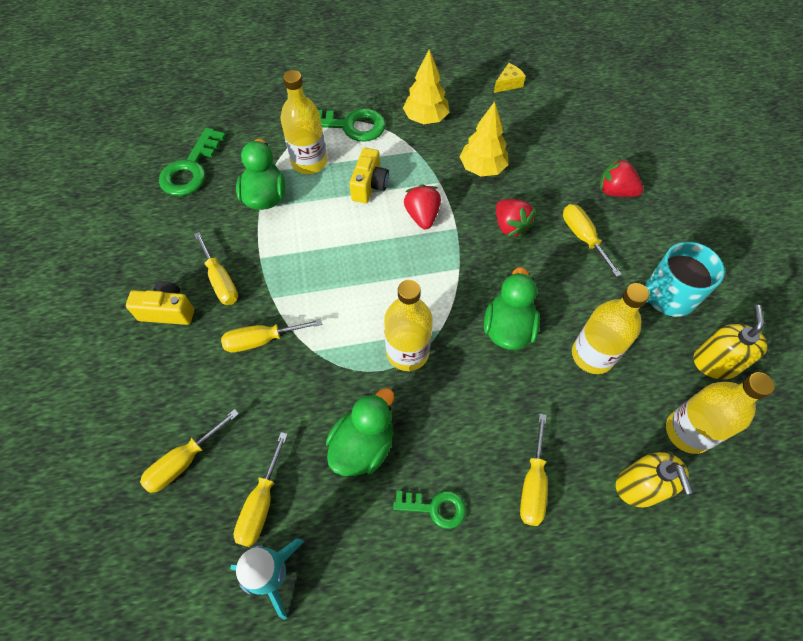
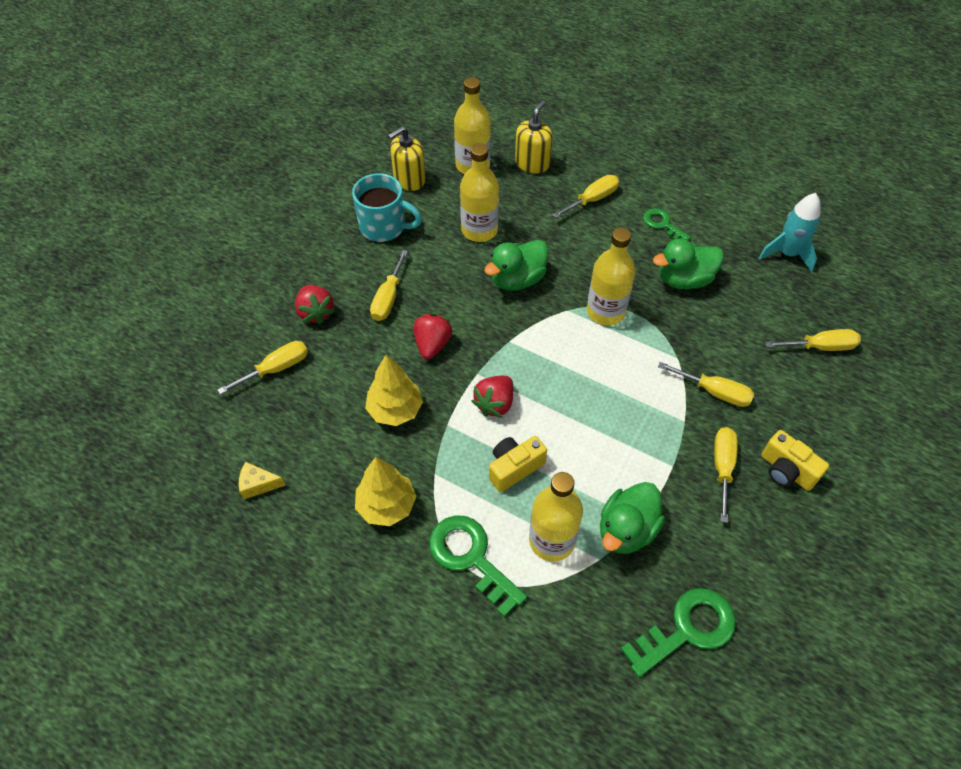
camera: 140 degrees left, 5 degrees down
(261, 503) = (776, 291): yellow screwdriver -> yellow screwdriver (276, 369)

